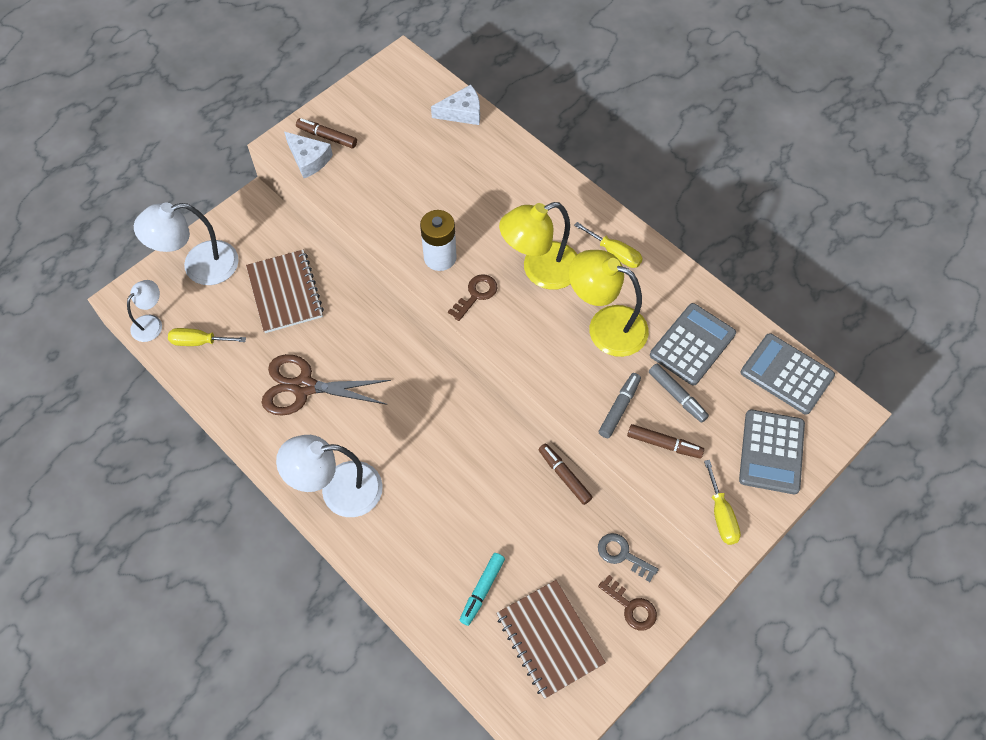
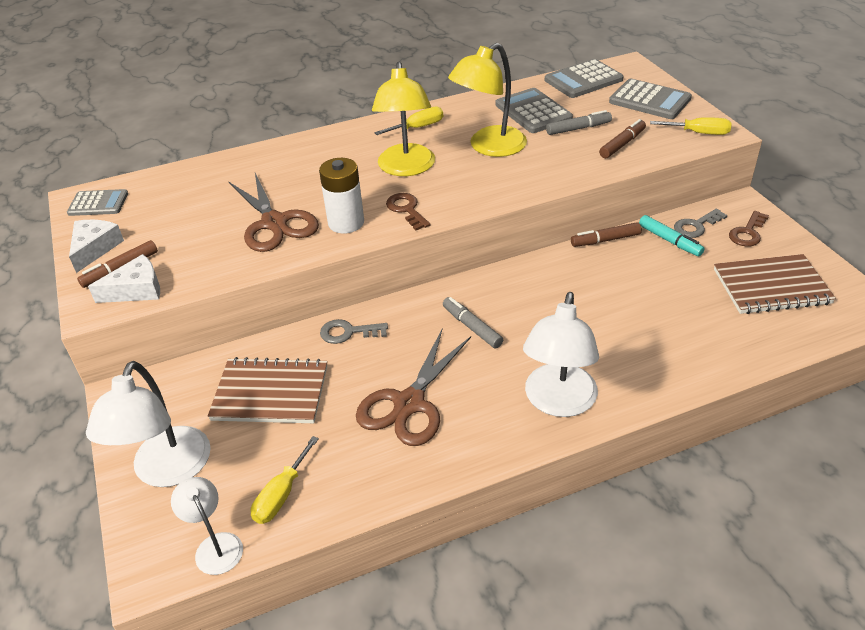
camera: 65 degrees left, 20 degrees down
(365, 315) = (348, 332): none -> grey key
(399, 76) = (98, 203): none -> grey calculator
(420, 207) = (274, 223): none -> brown scissors
(462, 112) = (186, 174): white cheese -> white cheese (95, 248)
(482, 590) = (710, 318): turquoise marker -> turquoise marker (669, 241)
(619, 408) = (576, 158): grey marker -> grey marker (472, 327)
(631, 607) = (748, 233): brown key -> brown key turned 150 degrees clockwise

